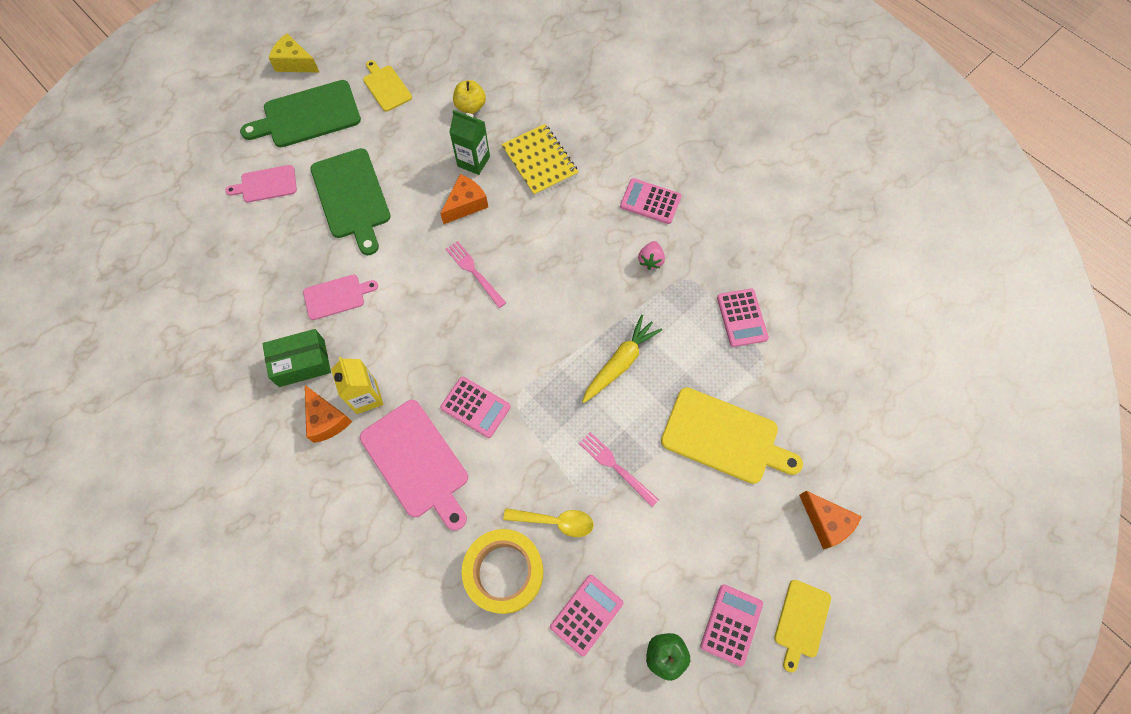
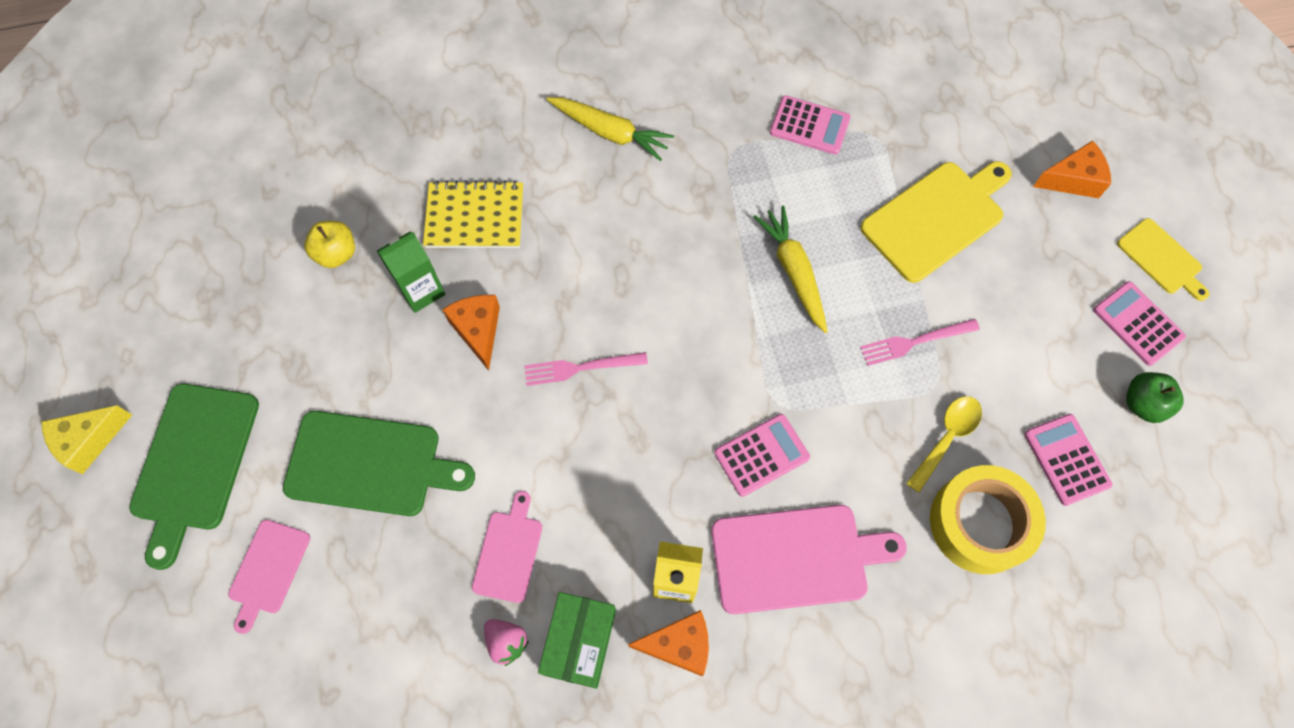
camera: 60 degrees left, 0 degrees up
(386, 87) = (226, 339): yellow cutting board -> none
(650, 201) = (610, 132): pink calculator -> yellow carrot
(650, 260) = (686, 173): pink strawberry -> pink strawberry (507, 642)

